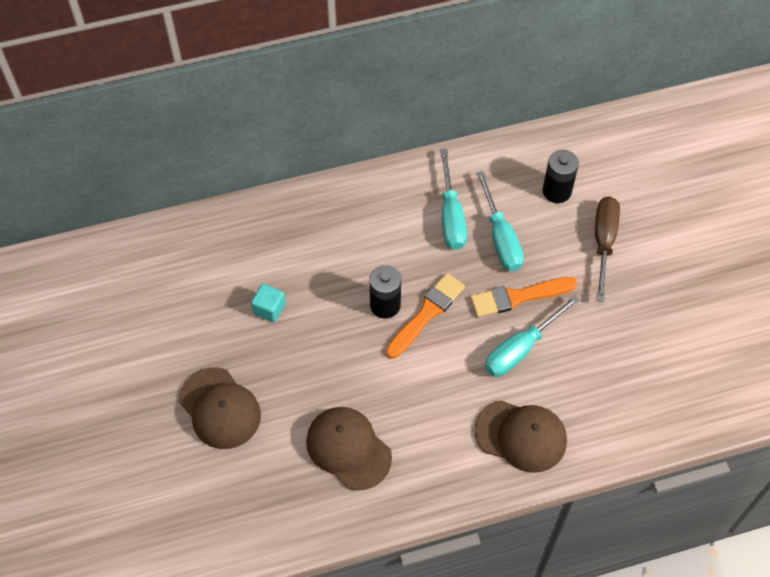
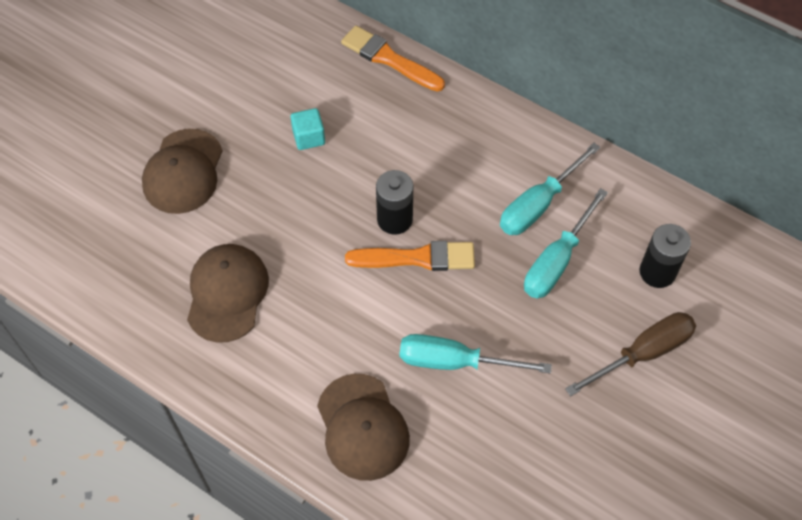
camera: 50 degrees right, 0 degrees up
(518, 297) = (508, 320): orange brush -> orange brush (389, 59)

